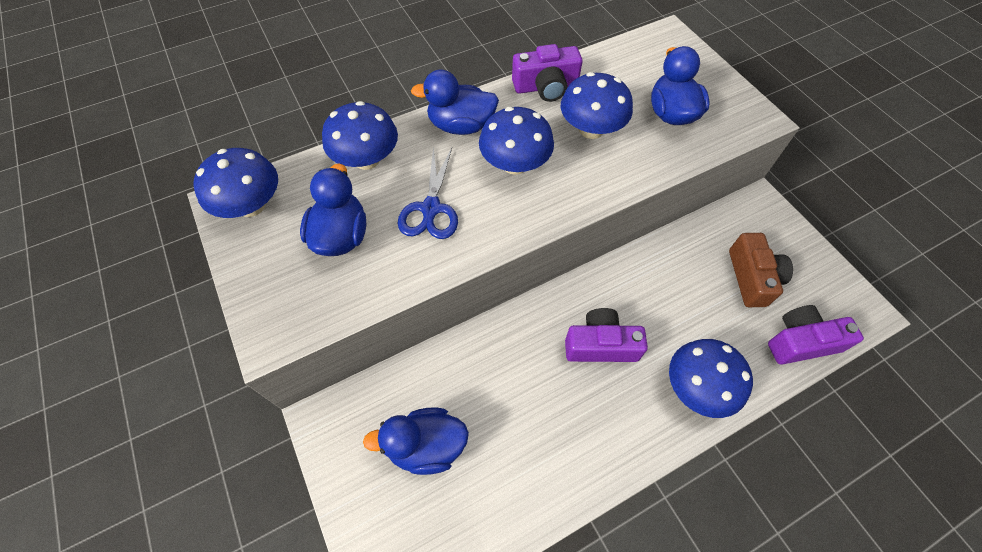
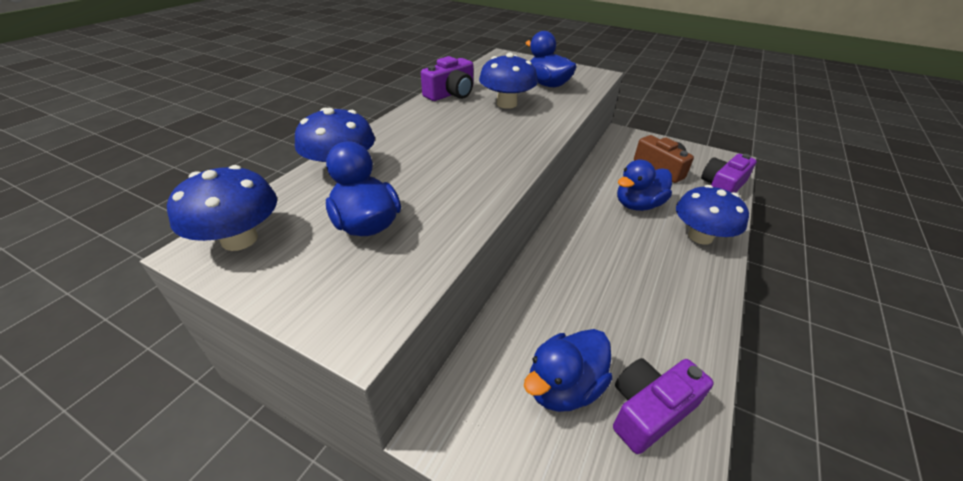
camera: 35 degrees left, 20 degrees down
(431, 208) = (433, 178): blue scissors -> none
(461, 126) = (407, 128): blue duck -> blue duck (638, 205)
(515, 164) = (473, 134): blue mushroom -> none
(600, 345) = (617, 242): purple camera -> purple camera (649, 410)

